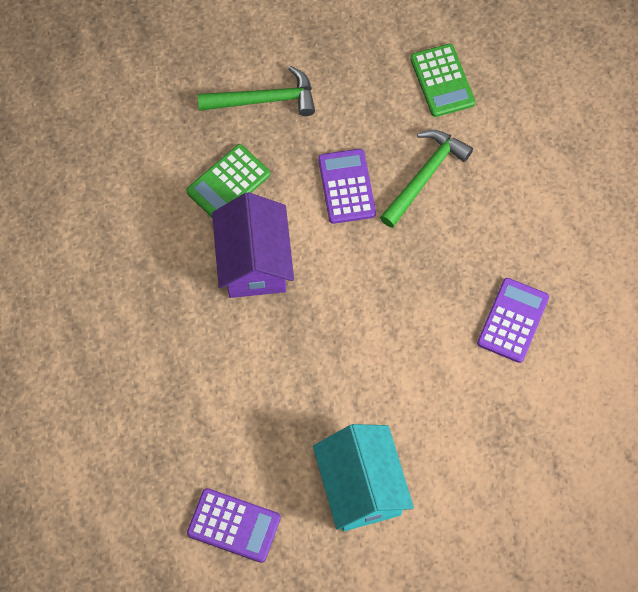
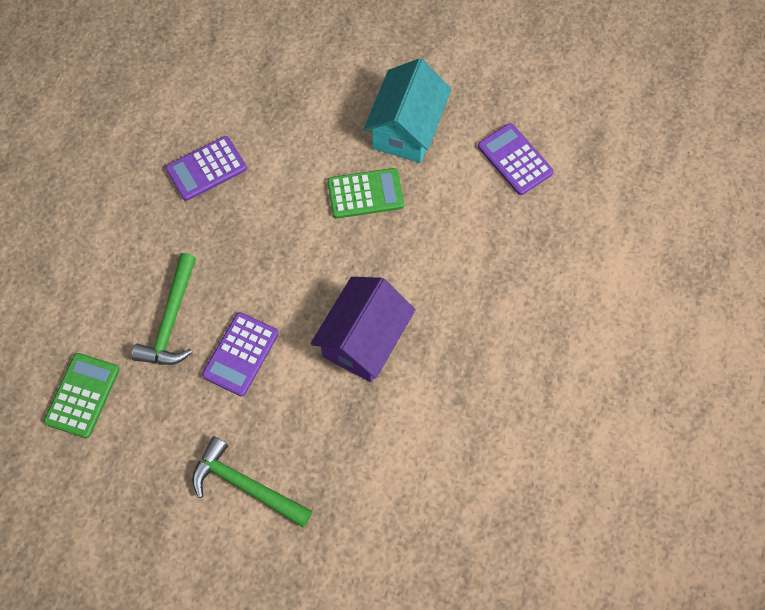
camera: 145 degrees left, 0 degrees up
(228, 183) = (335, 425): green calculator -> green calculator (365, 194)
(425, 176) = (171, 320): green hammer -> green hammer turned 60 degrees counterclockwise

